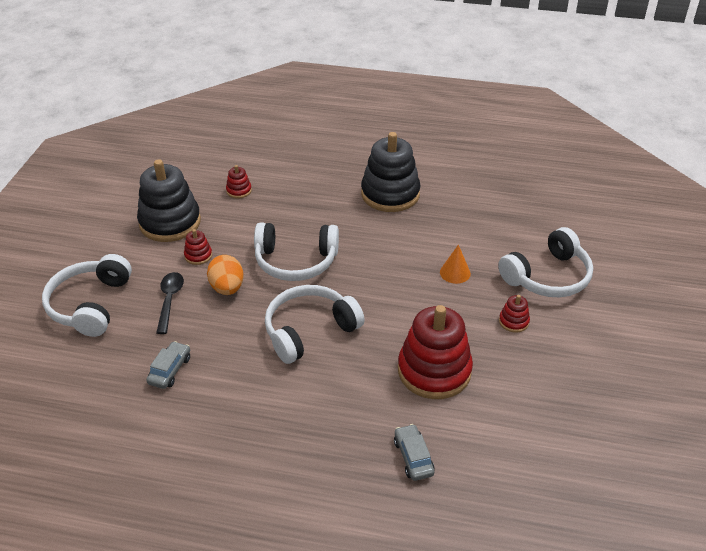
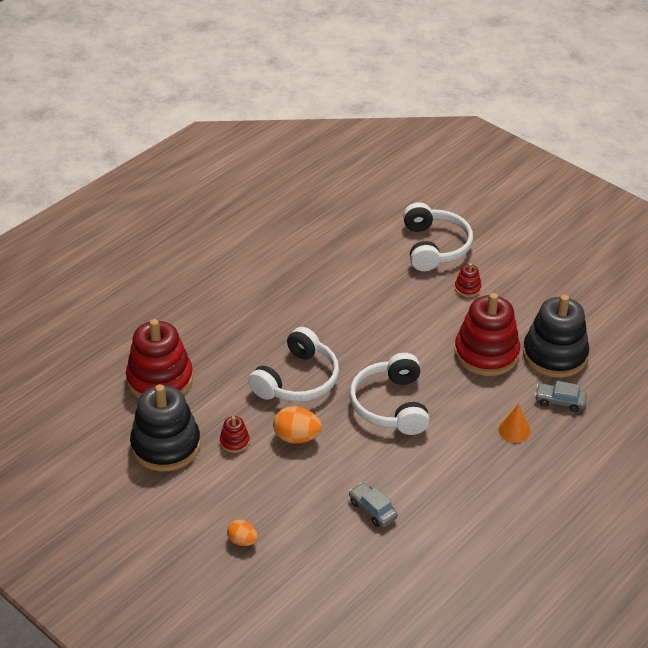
camera: 60 degrees left, 0 degrees up
(90, 304) = (242, 541): white headphones -> orange egg
(169, 300) = (282, 482): black spoon -> none
(239, 191) = (160, 380): red stacking toy -> red stacking toy, size x2.32
(390, 194) = (257, 284): black stacking toy -> black stacking toy (554, 355)
(455, 273) = (390, 293): orange cone -> orange cone (514, 430)

